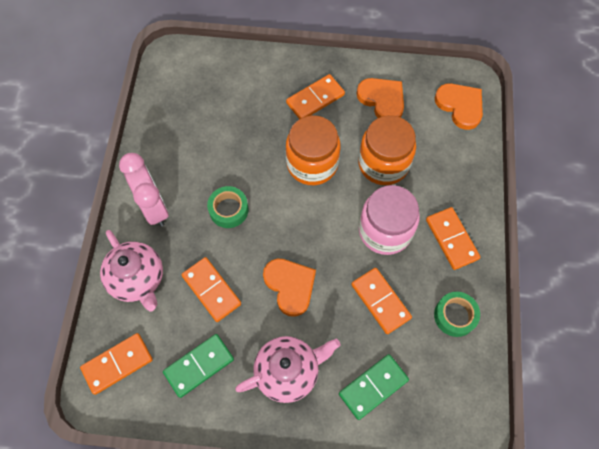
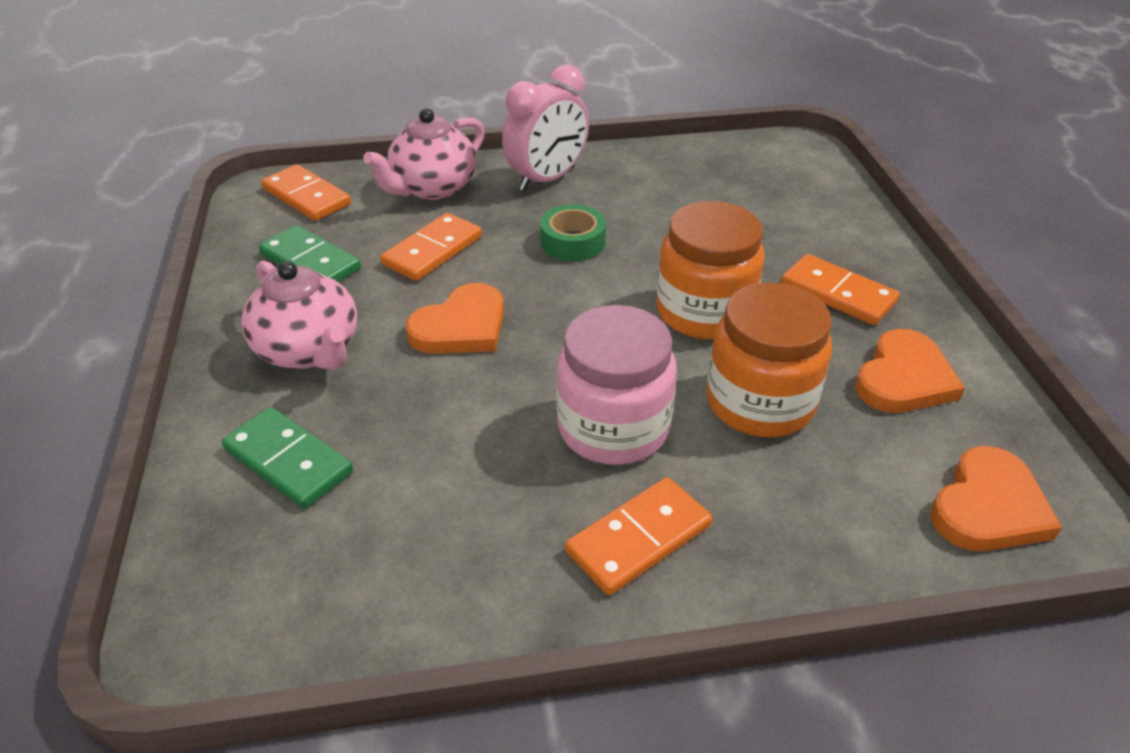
camera: 75 degrees right, 25 degrees down
(380, 301) = (462, 444): orange domino -> none
(455, 316) = (458, 570): green tape -> none

